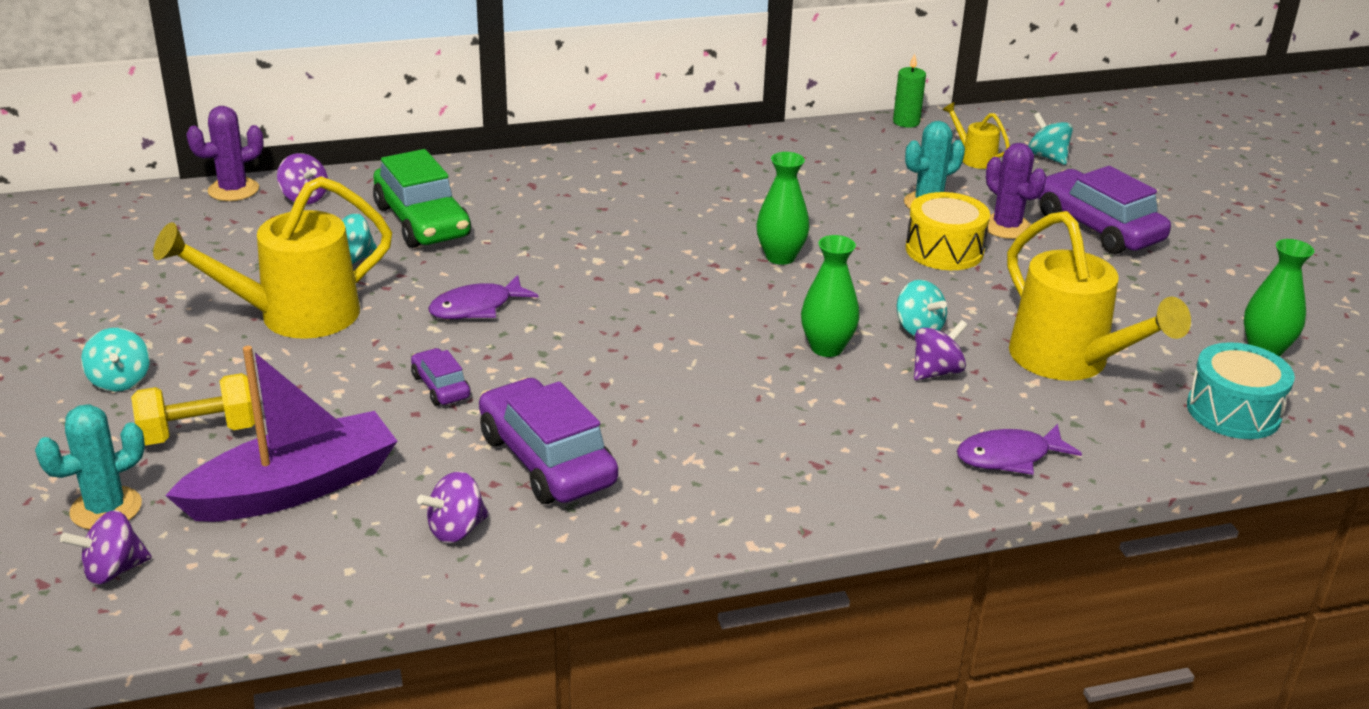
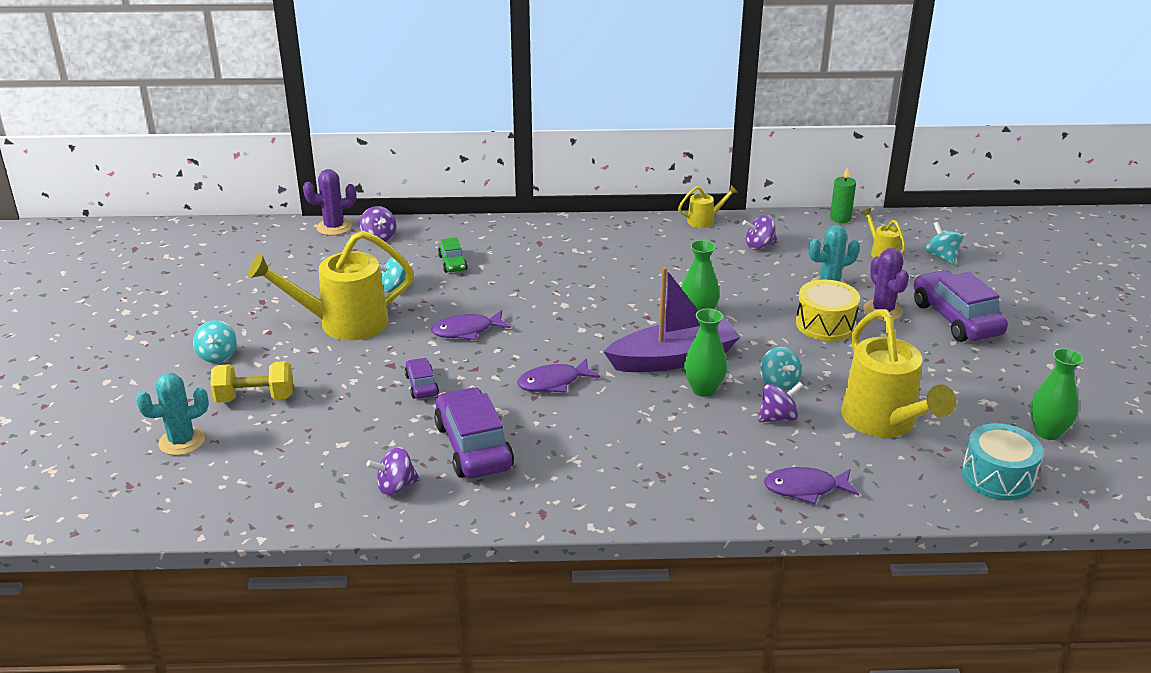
camera: 15 degrees right, 0 degrees up
(113, 570) = (173, 483): purple spinning top -> purple spinning top (759, 245)
(294, 488) = (302, 444): purple boat -> purple boat (674, 359)
(422, 221) = (453, 263): green car -> green car, size x0.50
(623, 362) = (553, 382): none -> purple fish
(739, 139) = (704, 221): none -> yellow watering can

